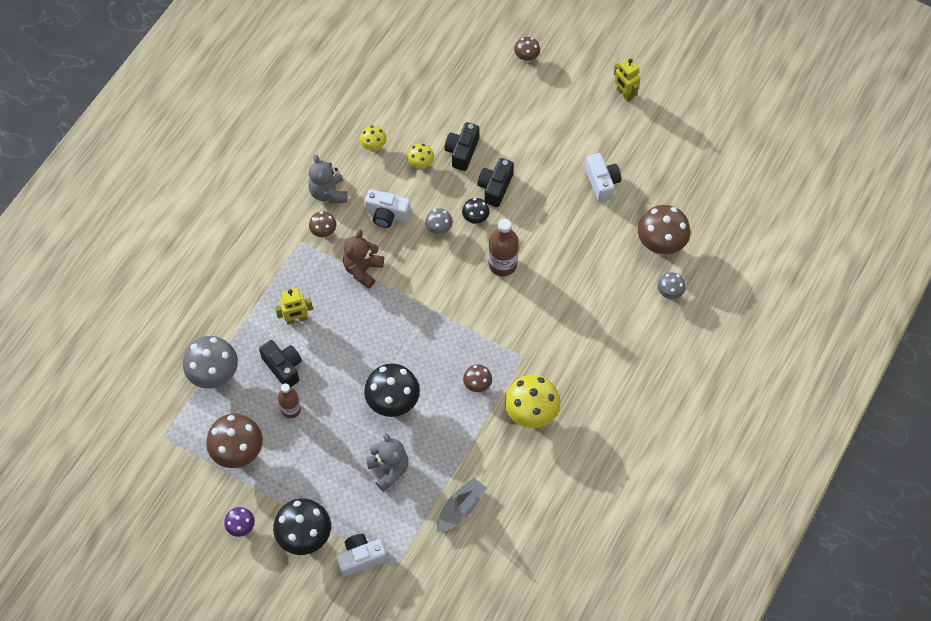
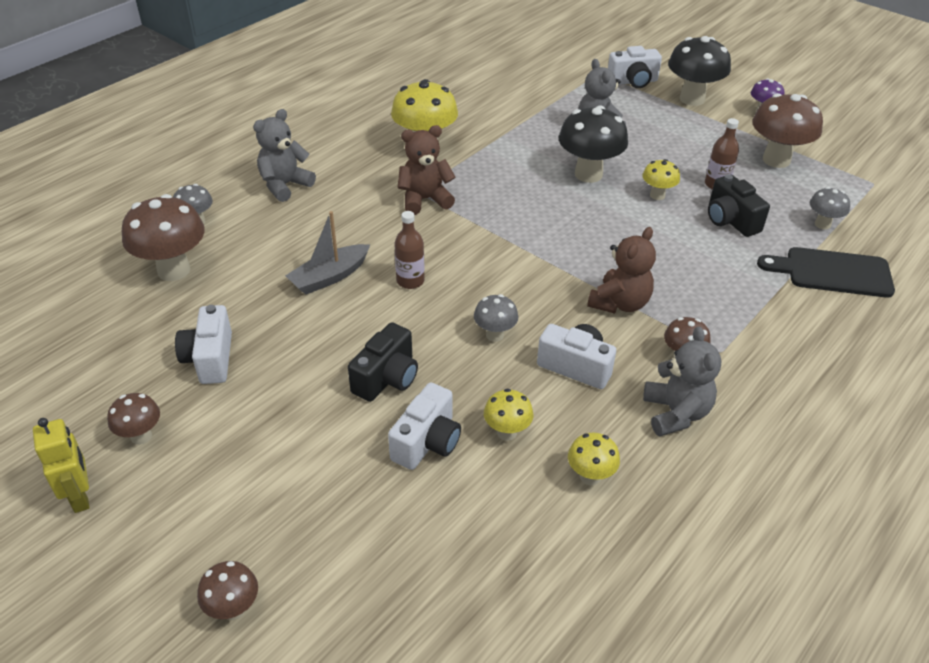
camera: 170 degrees left, 20 degrees down
(215, 376) = (822, 224): grey mushroom -> grey mushroom, size x0.53
(217, 325) = (832, 272): none -> black cutting board
(296, 319) = (717, 263): yellow robot -> none
(338, 386) = (657, 195): none -> yellow mushroom
(460, 508) = (524, 97): grey boat -> grey boat (329, 277)
(462, 152) = (427, 442): black camera -> white camera
(475, 219) = (433, 340): black mushroom -> none
(477, 385) = (481, 175): brown mushroom -> brown mushroom (141, 436)
(502, 264) = (410, 281): brown bottle -> brown bottle, size x0.66
(514, 348) = (425, 200): none -> brown teddy bear
(624, 344) = (285, 185): none -> grey teddy bear

